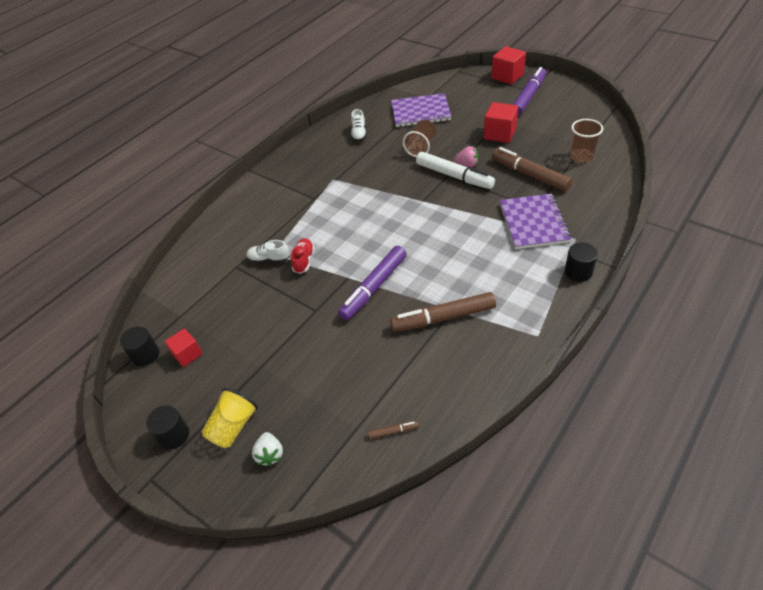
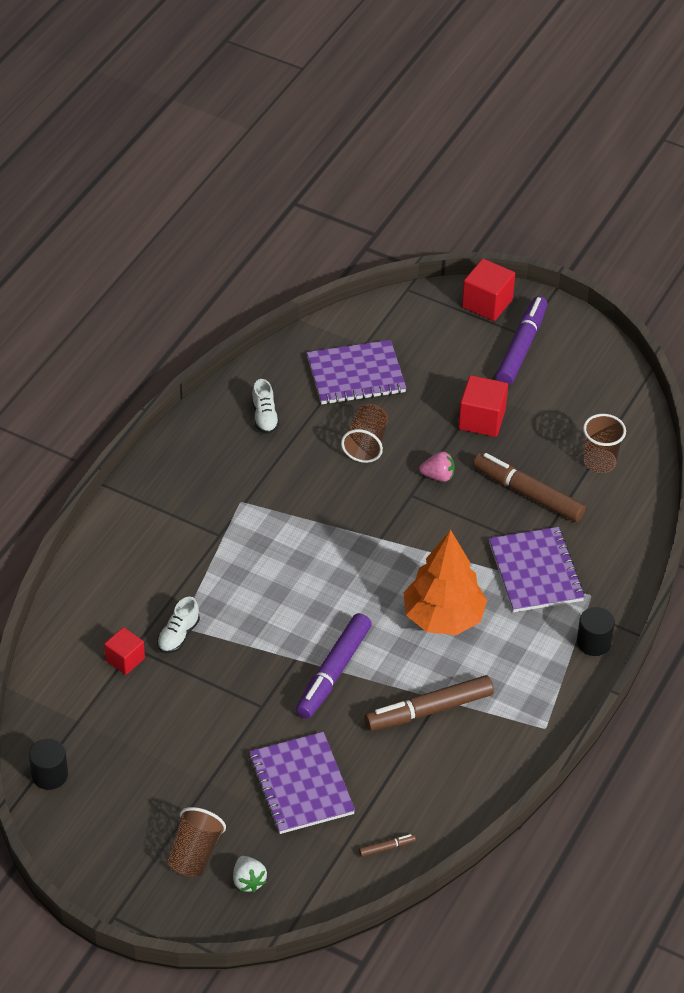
camera: 15 degrees left, 0 degrees up
(174, 435) = (124, 868): black cylinder -> none
(187, 354) = (106, 771): red cube -> red cube (125, 659)
(233, 426) = (195, 854): yellow cup -> brown cup
(269, 259) = (178, 635): white shoe -> white shoe turned 60 degrees counterclockwise
(304, 260) = (228, 636): red shoe -> none
(332, 372) = (301, 785): none -> purple notebook
(454, 176) = (421, 496): white marker -> none
(462, 252) = (443, 617): none -> orange tree

